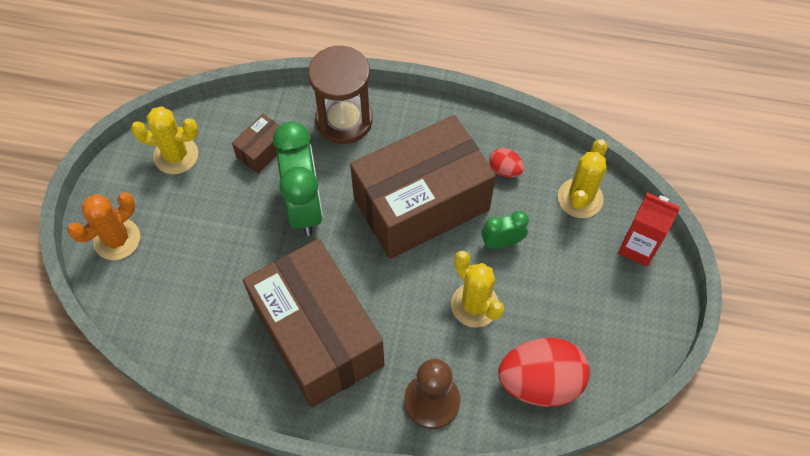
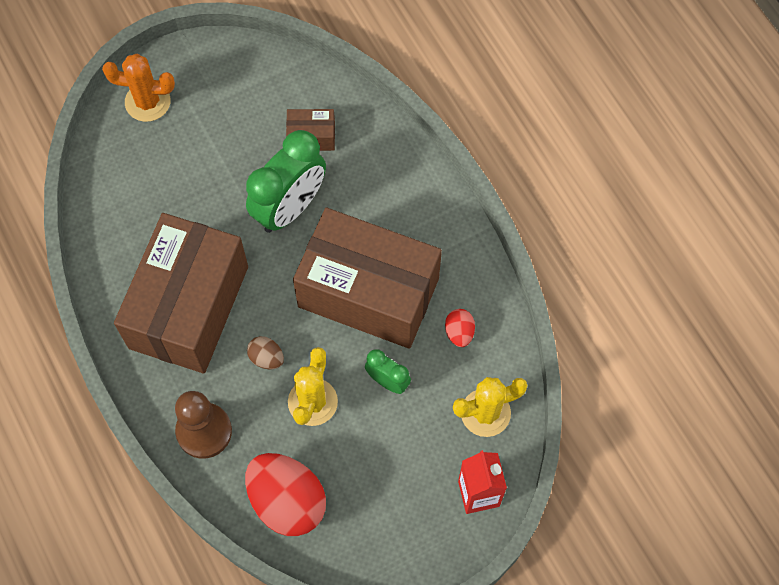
camera: 50 degrees right, 5 degrees up
(176, 155) = (252, 80): yellow cactus -> none
(344, 120) = (394, 173): brown hourglass -> none
(411, 311) = (266, 358): none -> brown egg

